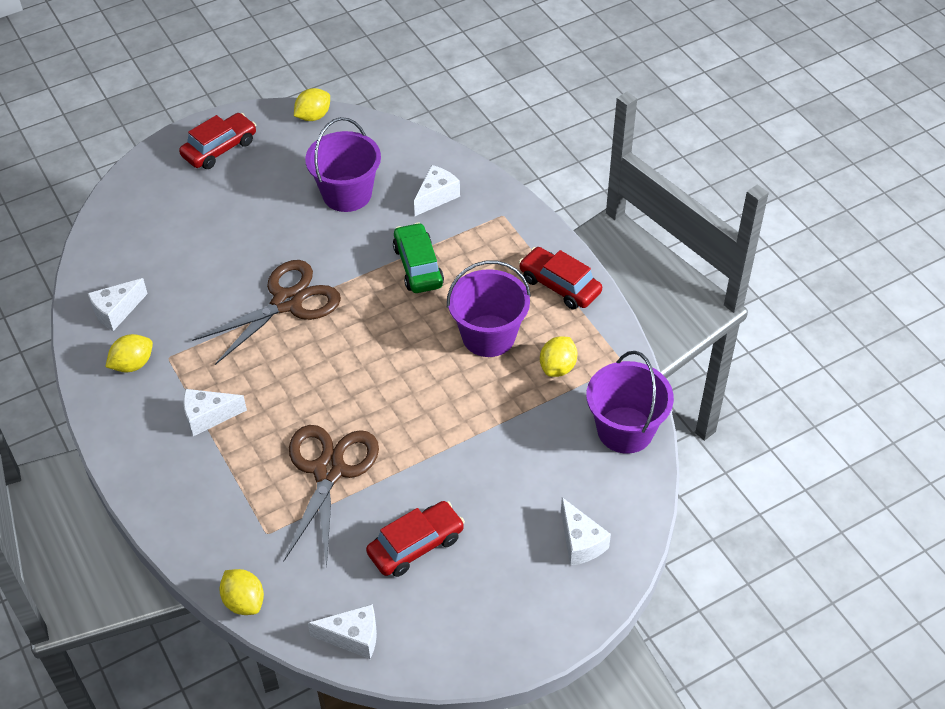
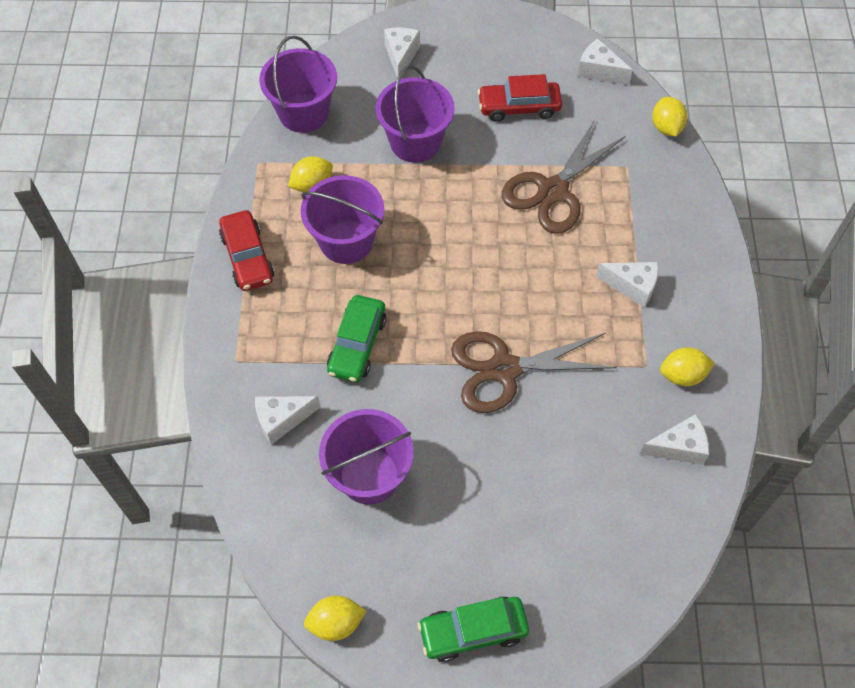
camera: 150 degrees left, 10 degrees up
(220, 149) = (473, 631): red car -> green car
(495, 454) = (415, 142): none -> purple bucket

